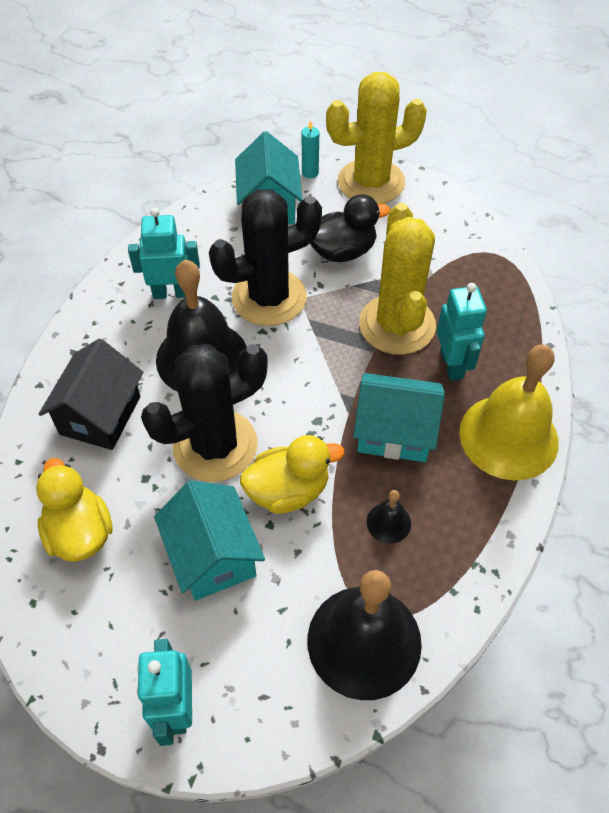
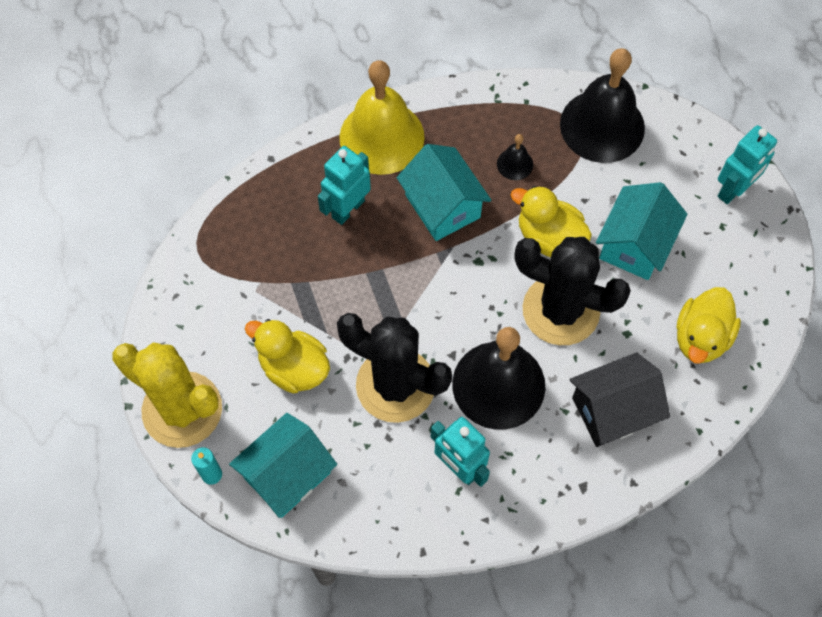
camera: 130 degrees left, 10 degrees up
(343, 251) = (294, 368): black duck -> yellow duck
(397, 325) = (341, 271): yellow cactus -> none

